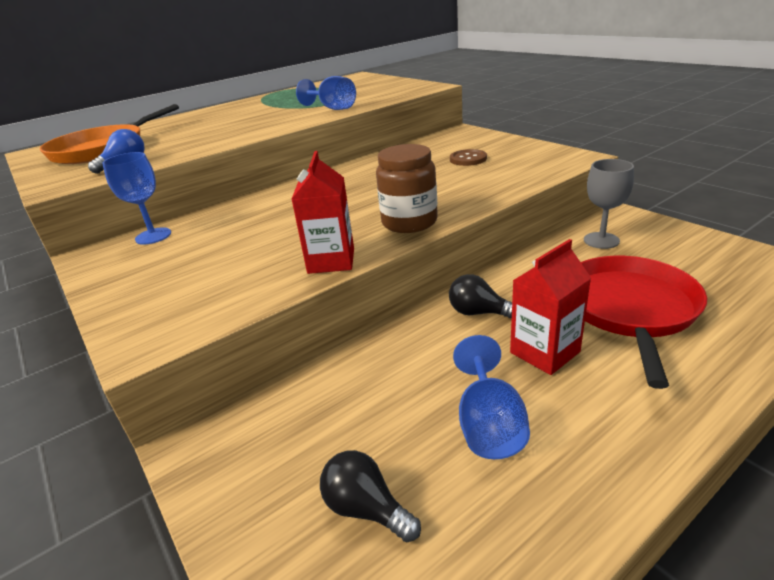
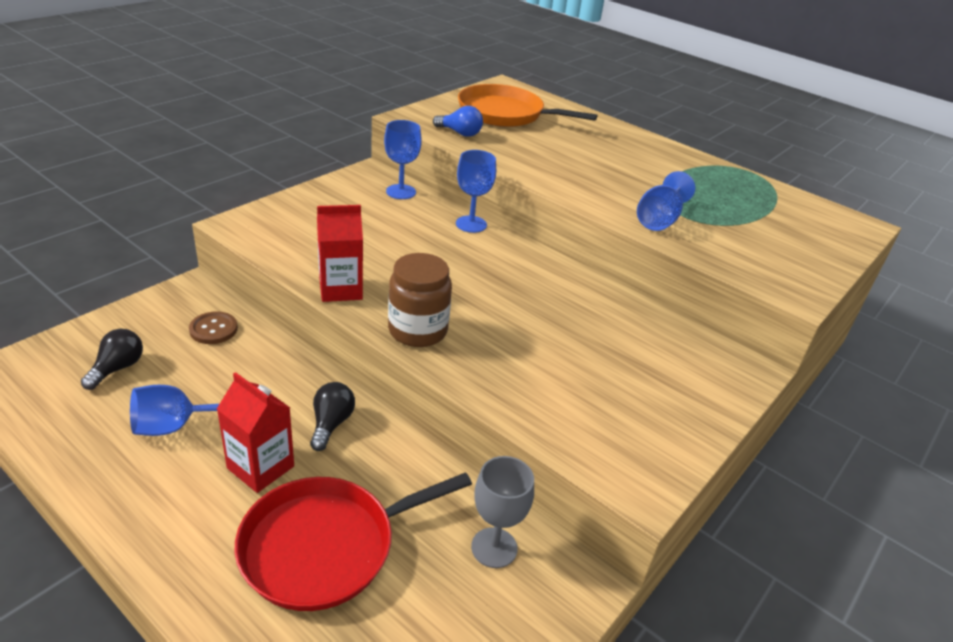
camera: 70 degrees right, 5 degrees up
(244, 203) = (471, 224): none -> blue goblet
(468, 159) = (619, 375): brown button -> brown button (213, 329)
(629, 309) = (326, 546): red pan -> red pan turned 150 degrees clockwise

